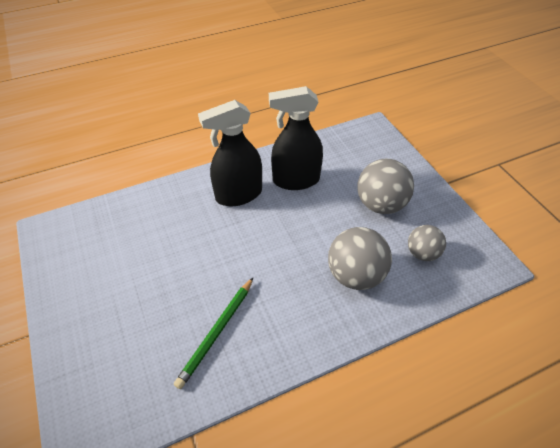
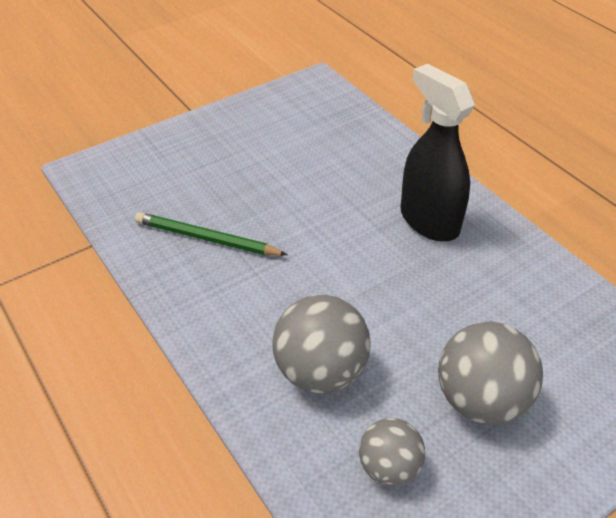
camera: 80 degrees right, 5 degrees down
(295, 180) = (487, 280): black spray bottle -> none

